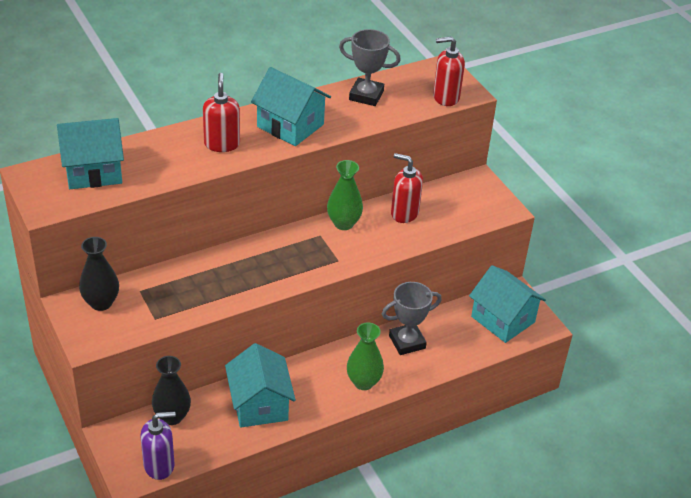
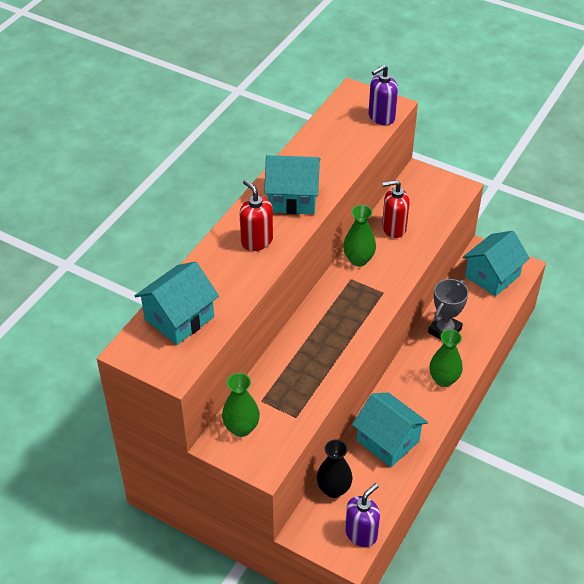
camera: 30 degrees left, 5 degrees up
(101, 303) = (241, 428): black vase -> green vase
(366, 95) = (322, 144): grey trophy -> none
(445, 97) = (381, 117): red soap dispenser -> purple soap dispenser
(502, 319) = (492, 276): turquoise house -> turquoise house turned 60 degrees counterclockwise

